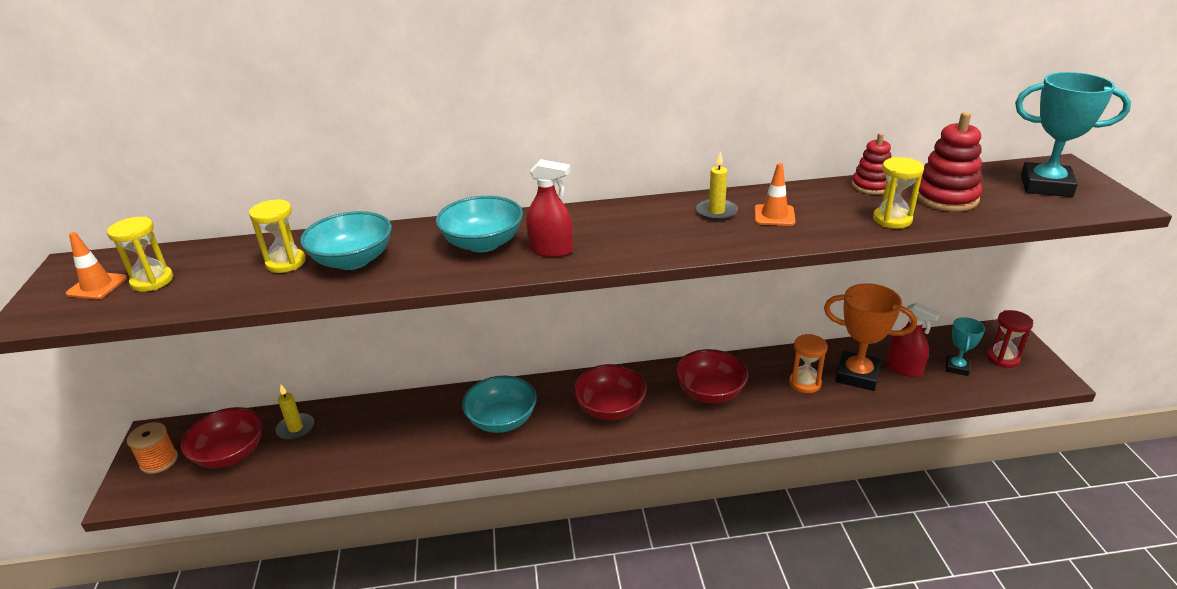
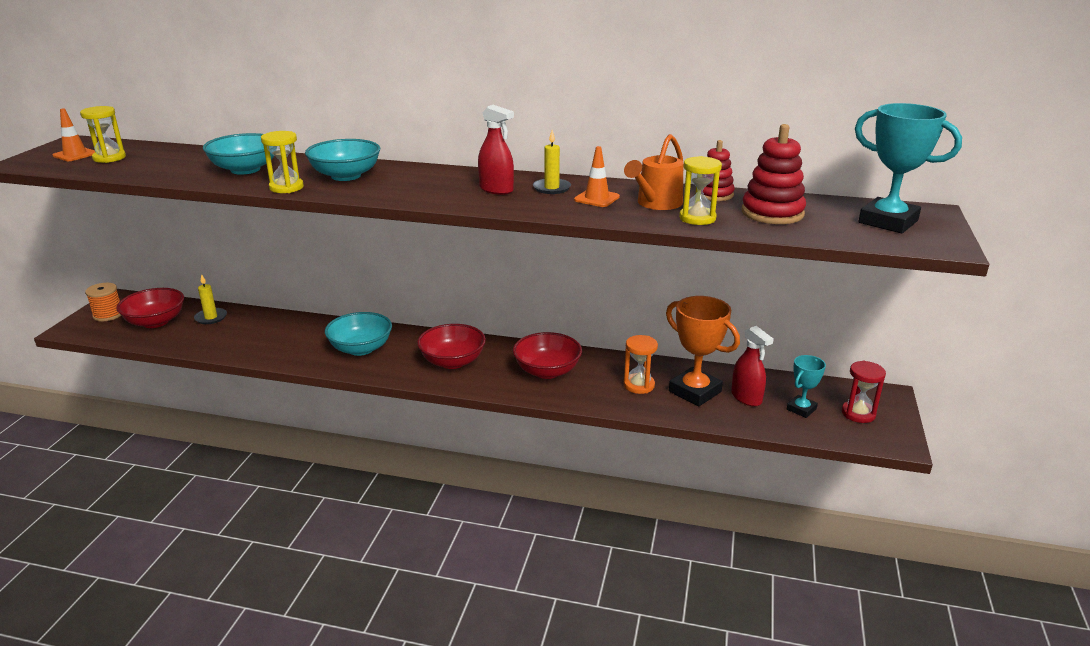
camera: 20 degrees right, 5 degrees down
(286, 263) = (201, 163): yellow hourglass -> yellow hourglass (286, 187)
(551, 250) = (389, 188): red spray bottle -> red spray bottle (496, 189)
(835, 210) = (655, 204): none -> orange watering can

